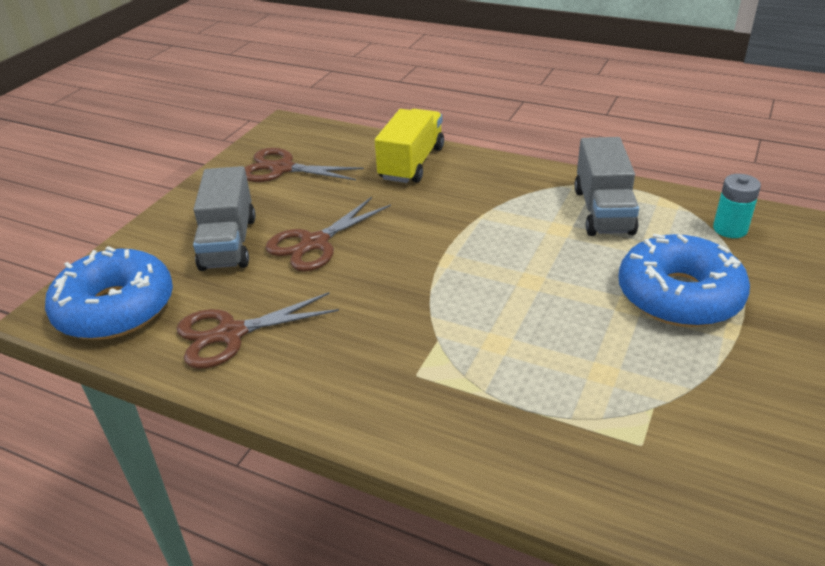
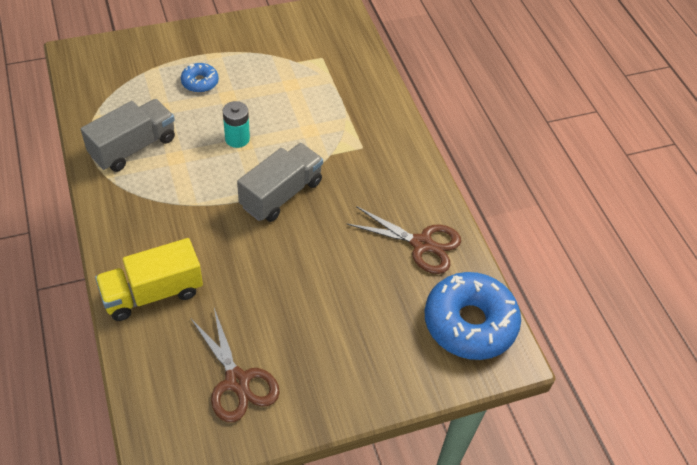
camera: 140 degrees left, 15 degrees up
(229, 243) = (357, 323): grey truck -> grey truck (281, 194)
(314, 243) = (309, 272): brown scissors -> none
(679, 295) = (200, 82): blue donut -> blue donut, size x0.48
(730, 229) = (107, 85): turquoise battery -> turquoise battery (237, 139)

